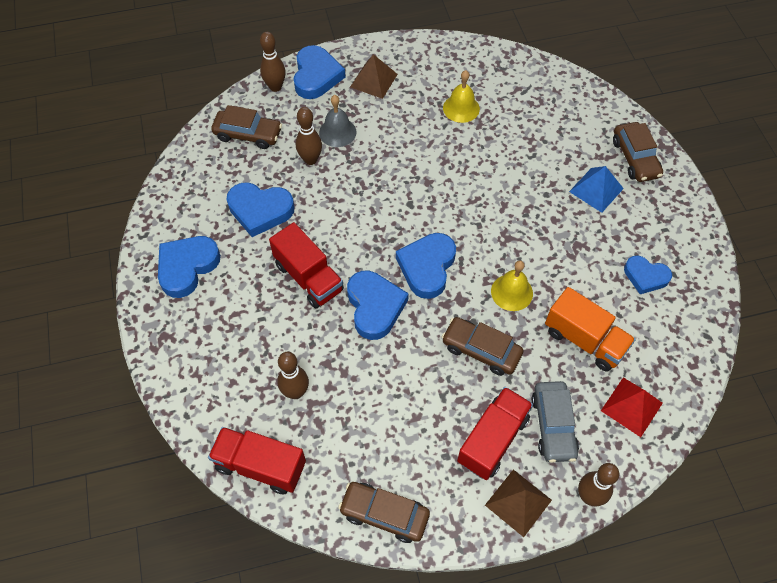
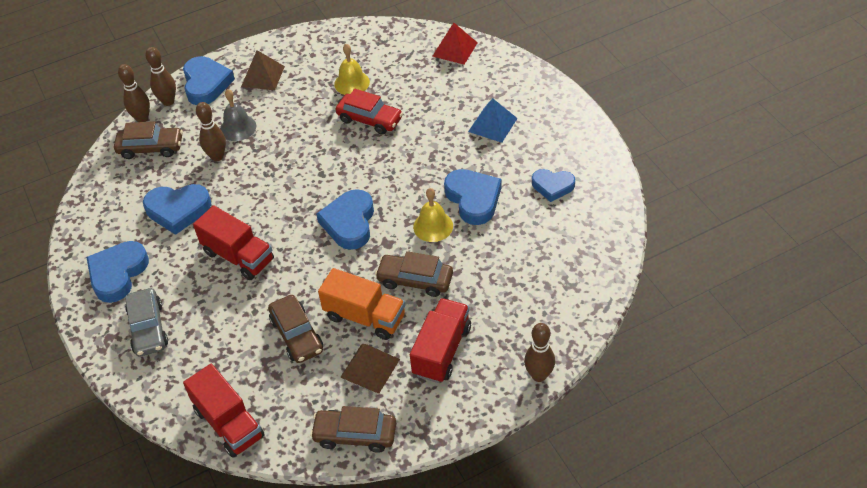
camera: 10 degrees left, 10 degrees down
(260, 466) = (229, 423): red truck -> red truck turned 135 degrees counterclockwise
(295, 392) = (248, 355): brown bowling pin -> brown bowling pin (142, 118)
(375, 307) = (307, 267): blue heart -> blue heart (473, 199)
(471, 154) = (370, 119): none -> red car
(518, 502) = (476, 395): brown pyramid -> brown pyramid (370, 368)
(553, 425) = (494, 326): grey car -> grey car (148, 328)
(584, 340) = (508, 250): orange truck -> orange truck (365, 317)
(631, 407) = (562, 294): red pyramid -> red pyramid (455, 49)
(635, 158) = (523, 91): brown car -> brown car (297, 335)

